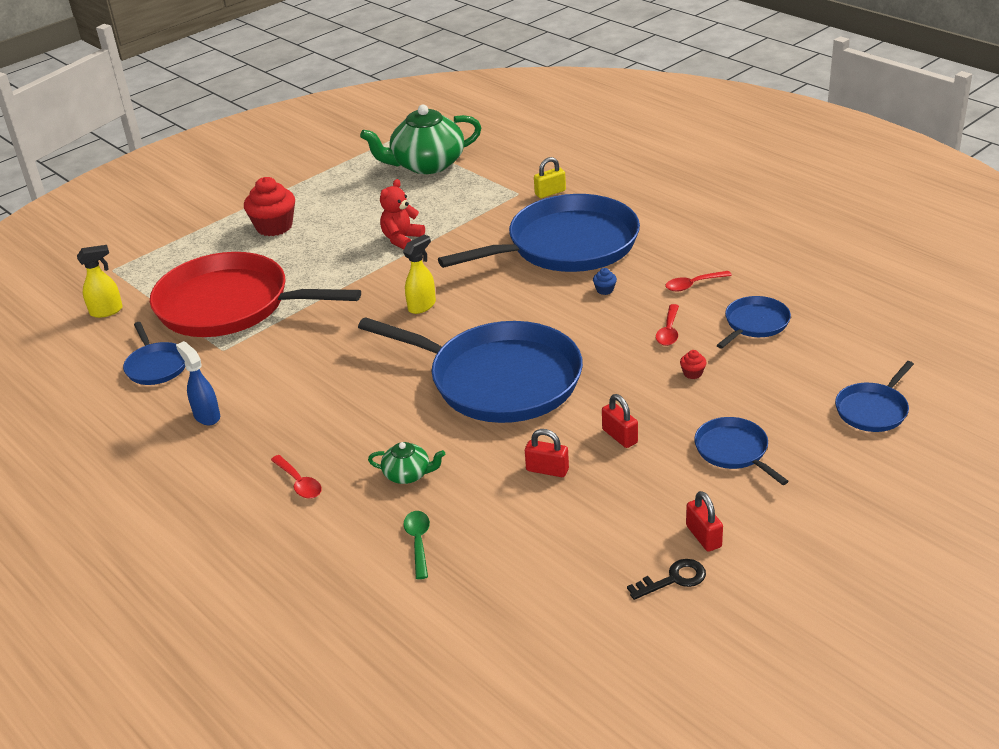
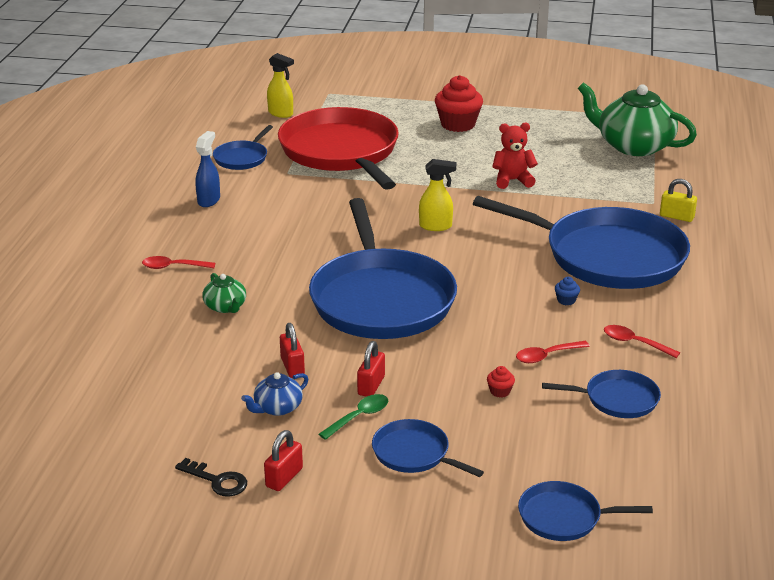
camera: 50 degrees right, 5 degrees down
(299, 483) = (173, 267): red spoon -> red spoon turned 75 degrees clockwise
(418, 542) = (155, 343): green spoon -> green spoon (359, 417)
(600, 502) = (277, 408): none -> blue teapot
(734, 451) = (414, 453): blue pan -> blue pan turned 75 degrees counterclockwise

